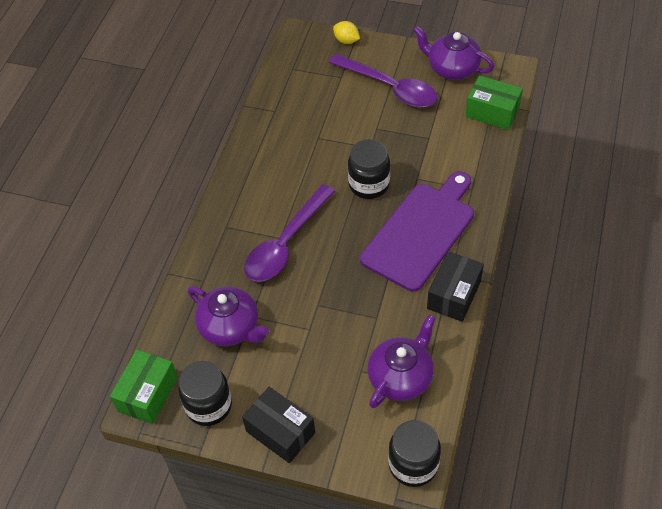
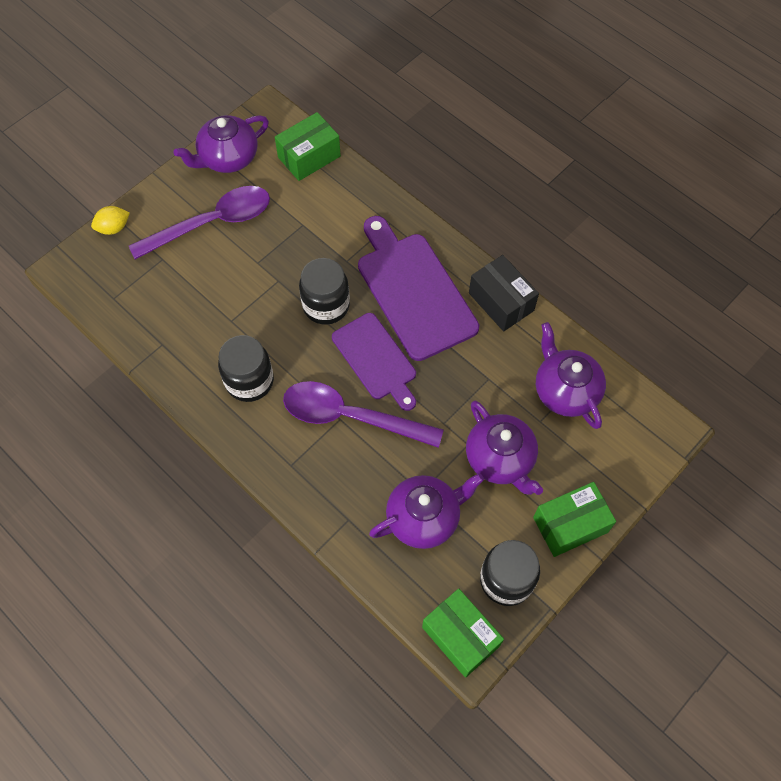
camera: 65 degrees left, 10 degrees up
(280, 432) = (570, 525): black box -> green box
(286, 243) = (350, 417): purple spoon -> purple spoon turned 135 degrees clockwise
(309, 357) = (500, 459): none -> purple teapot
(344, 236) = (376, 359): none -> purple cutting board
(413, 464) = (659, 426): black jar -> black jar (249, 381)

